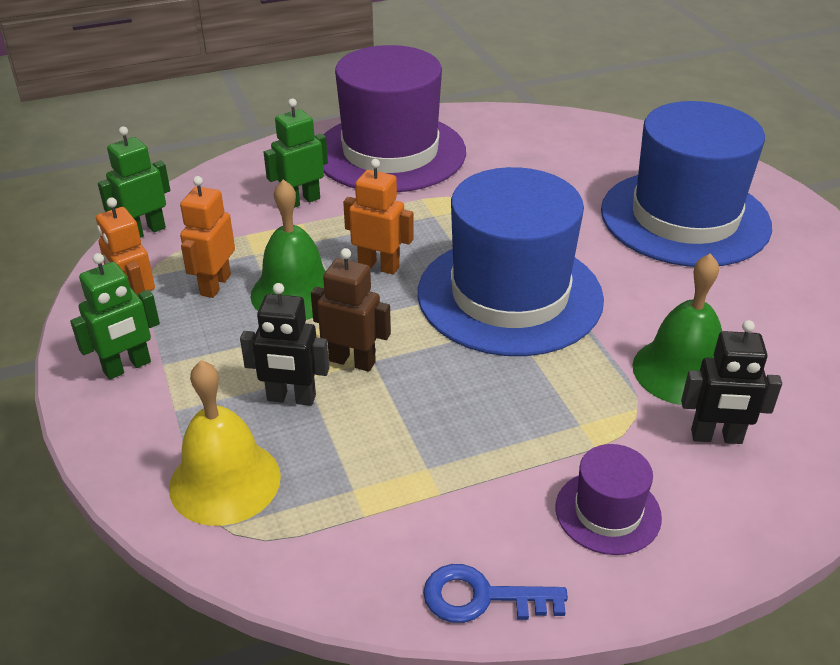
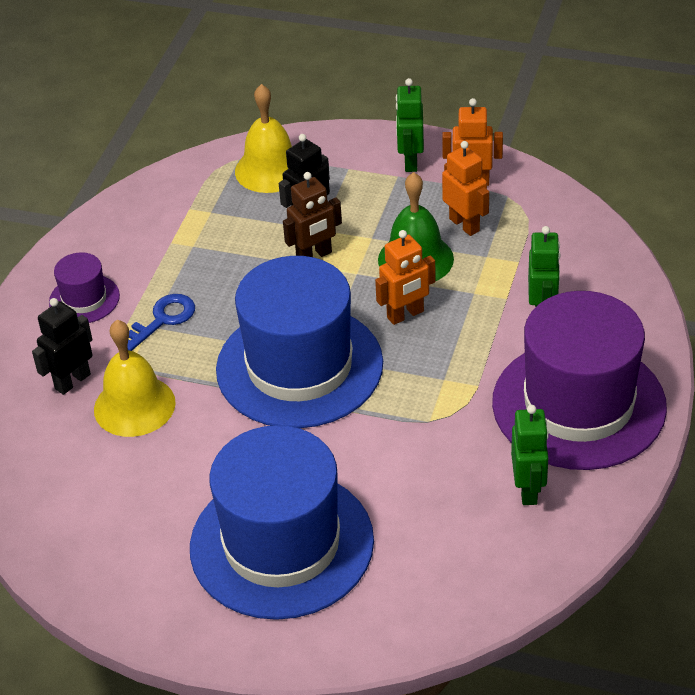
camera: 130 degrees right, 5 degrees up
(145, 231) = (573, 212): green robot -> green robot (528, 489)
(481, 597) = (96, 225): blue key -> blue key (163, 319)
(682, 371) = (134, 406): green bell -> yellow bell

